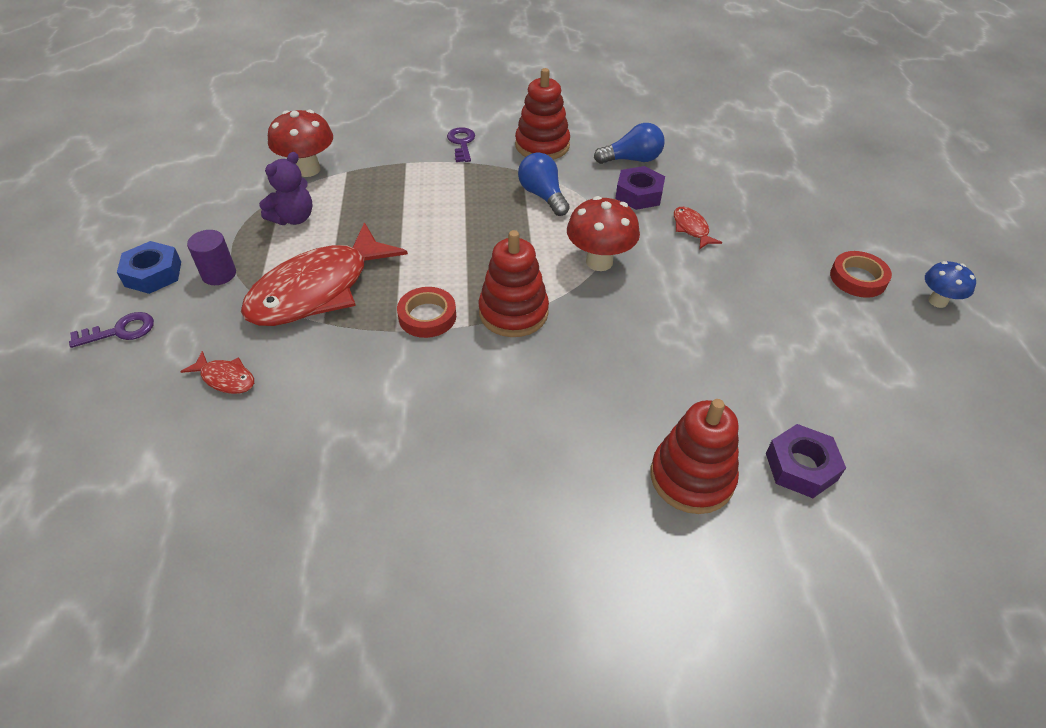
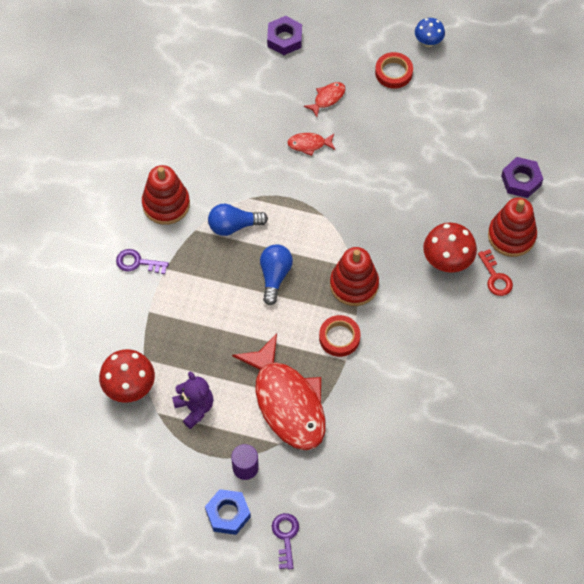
camera: 70 degrees left, 15 degrees up
(225, 378) = (355, 470): red fish -> red fish (327, 98)
(599, 262) = (322, 215): red mushroom -> red mushroom (447, 262)
(604, 473) = (495, 277): none -> red key
(632, 159) = (211, 147): blue light bulb -> blue light bulb (274, 276)
(639, 194) = (257, 161): purple nut -> purple nut (284, 39)

